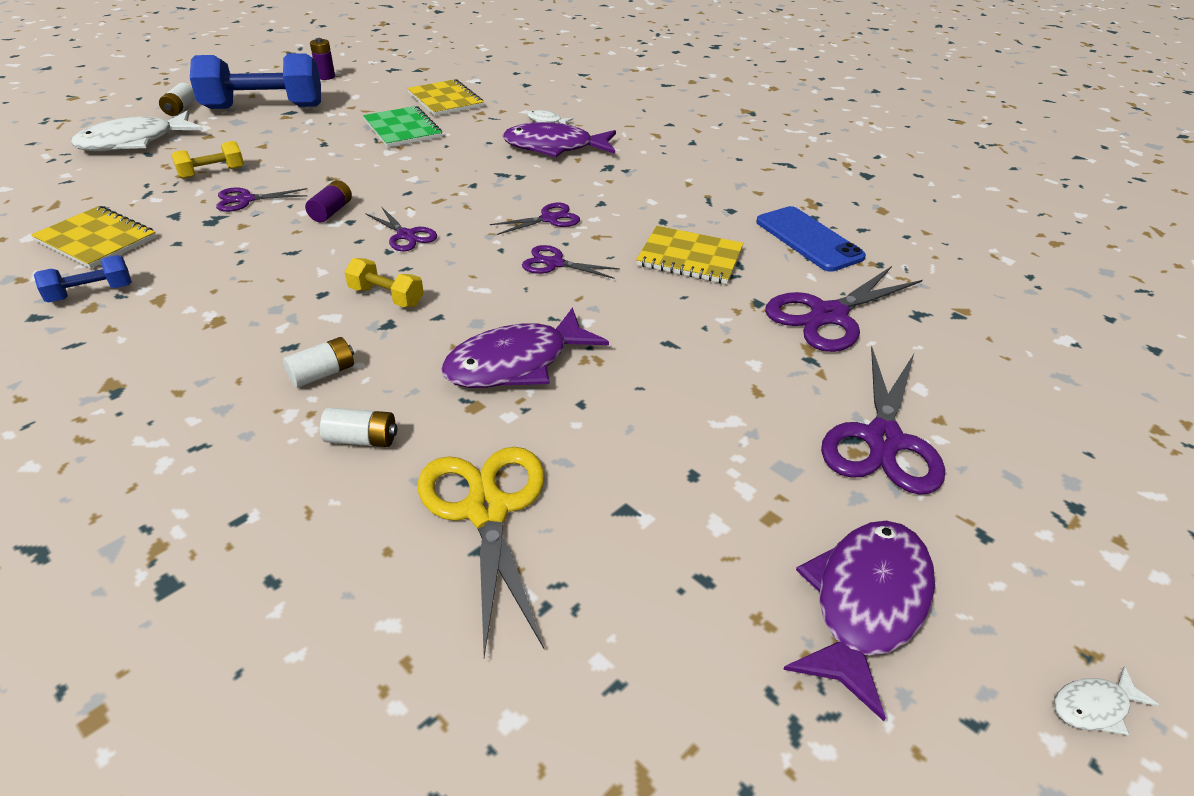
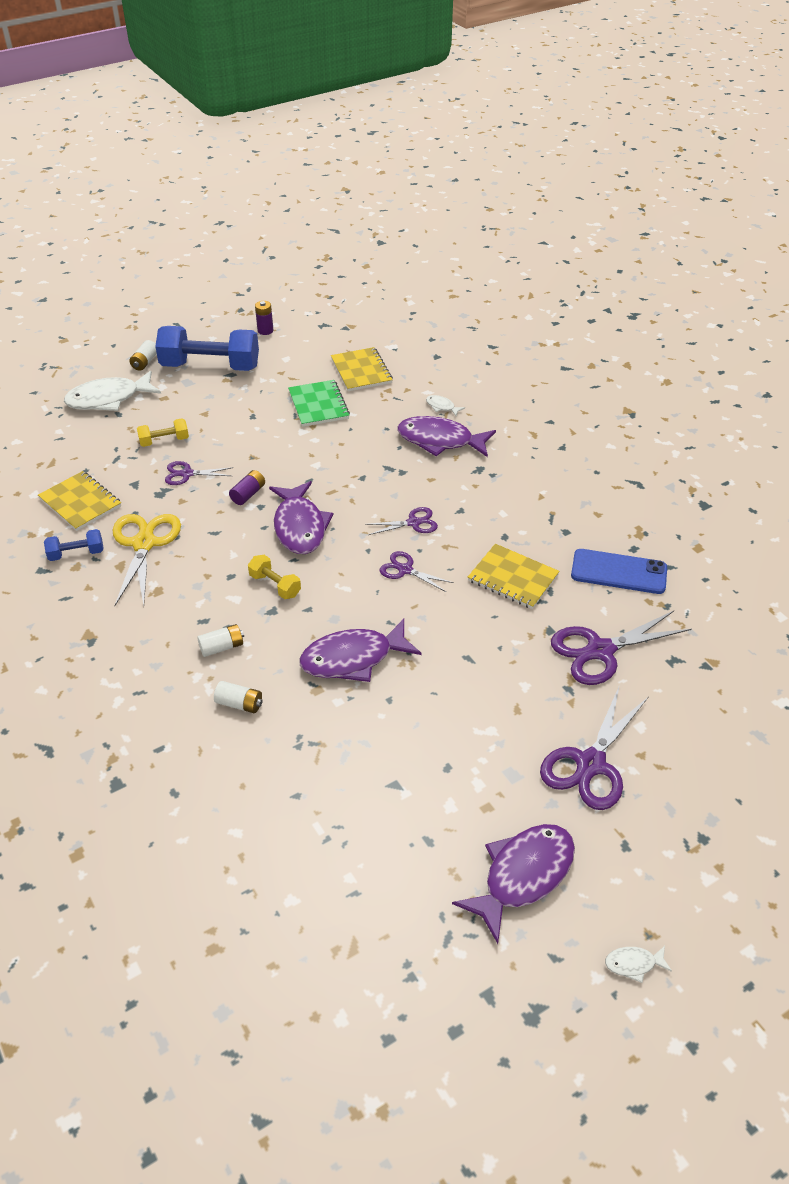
camera: 15 degrees right, 5 degrees up
(406, 235) = (299, 526): purple scissors -> purple fish
(487, 510) = (307, 769): yellow scissors -> yellow scissors (144, 544)
(809, 239) = (618, 572): blue phone -> blue phone turned 60 degrees counterclockwise

